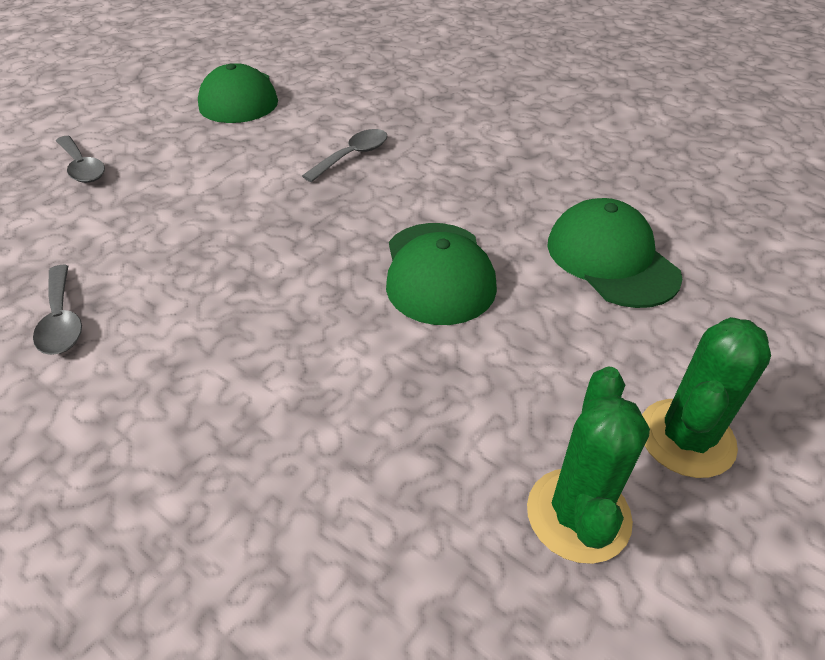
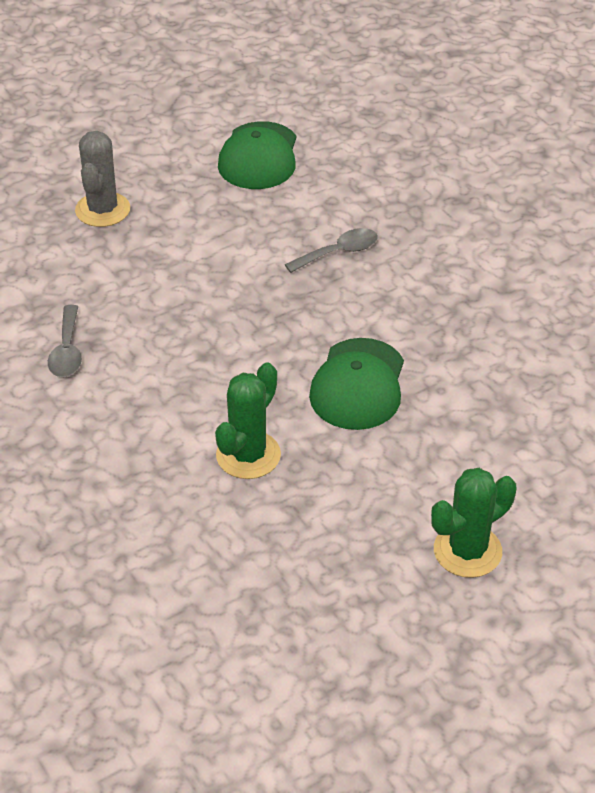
camera: 20 degrees right, 0 degrees up
(82, 167) = (102, 210): grey spoon -> grey cactus
(578, 515) = (363, 572): green cactus -> green cactus (248, 455)
(611, 259) = (508, 409): green cap -> none

